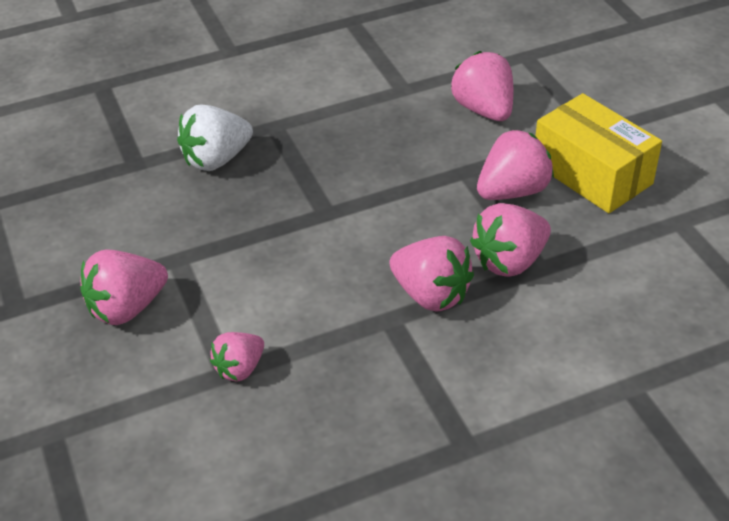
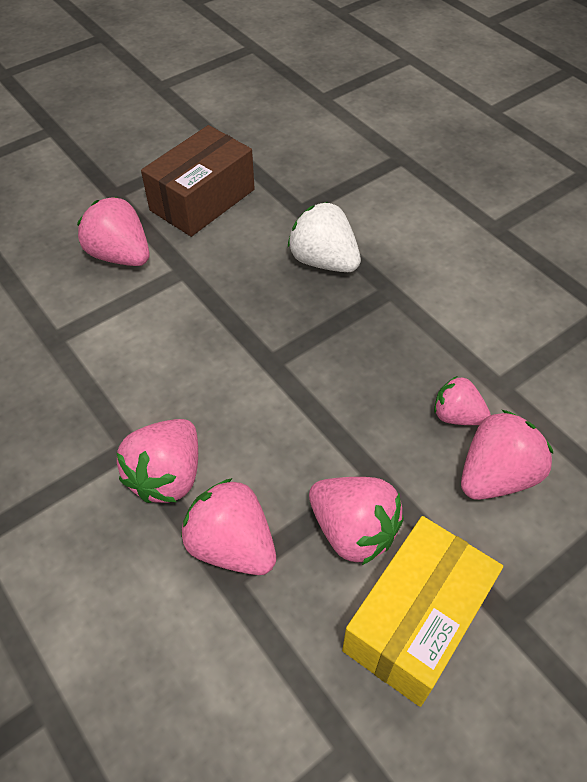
camera: 75 degrees right, 10 degrees up
(75, 233) = (202, 200): none -> brown box
(240, 368) = (57, 346): pink strawberry -> pink strawberry (457, 416)

